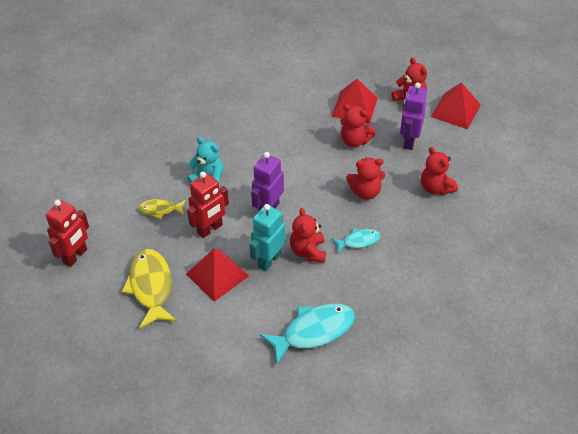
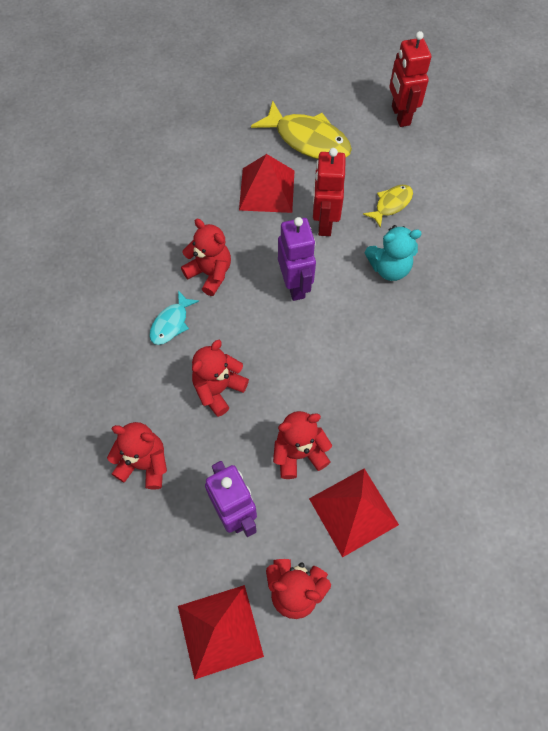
camera: 135 degrees right, 15 degrees up
(269, 260) = (237, 237): turquoise robot -> none
(314, 331) = (131, 208): turquoise fish -> none

